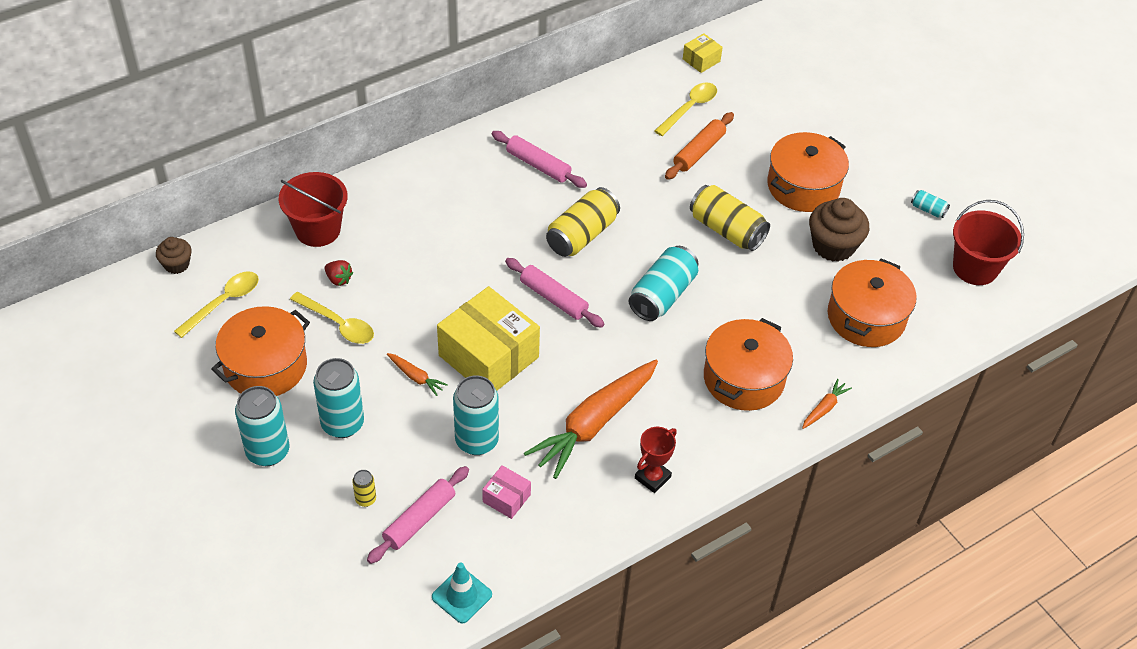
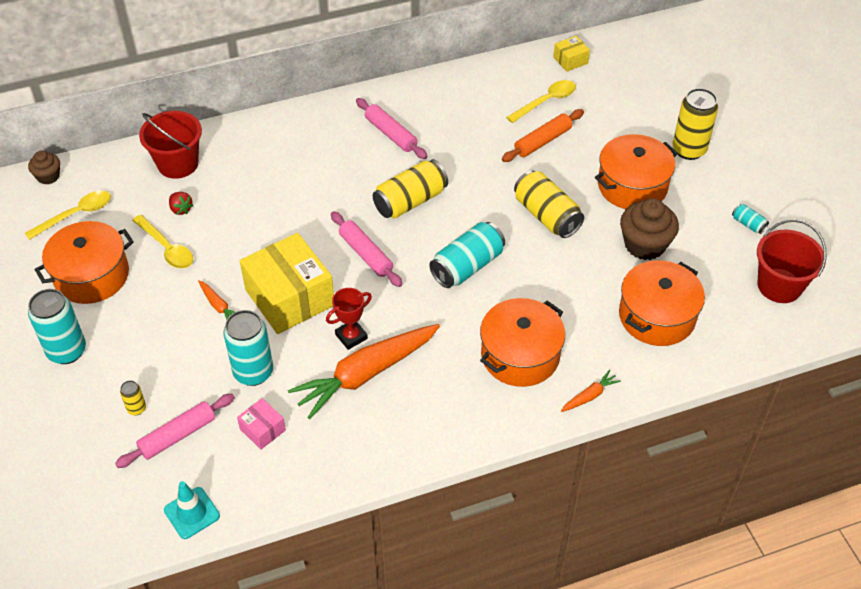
camera: 15 degrees right, 0 degrees up
(342, 424) = (140, 337): turquoise can -> none
(652, 477) = (404, 434): red trophy -> red trophy (351, 336)
(848, 140) = (689, 150): none -> yellow can

